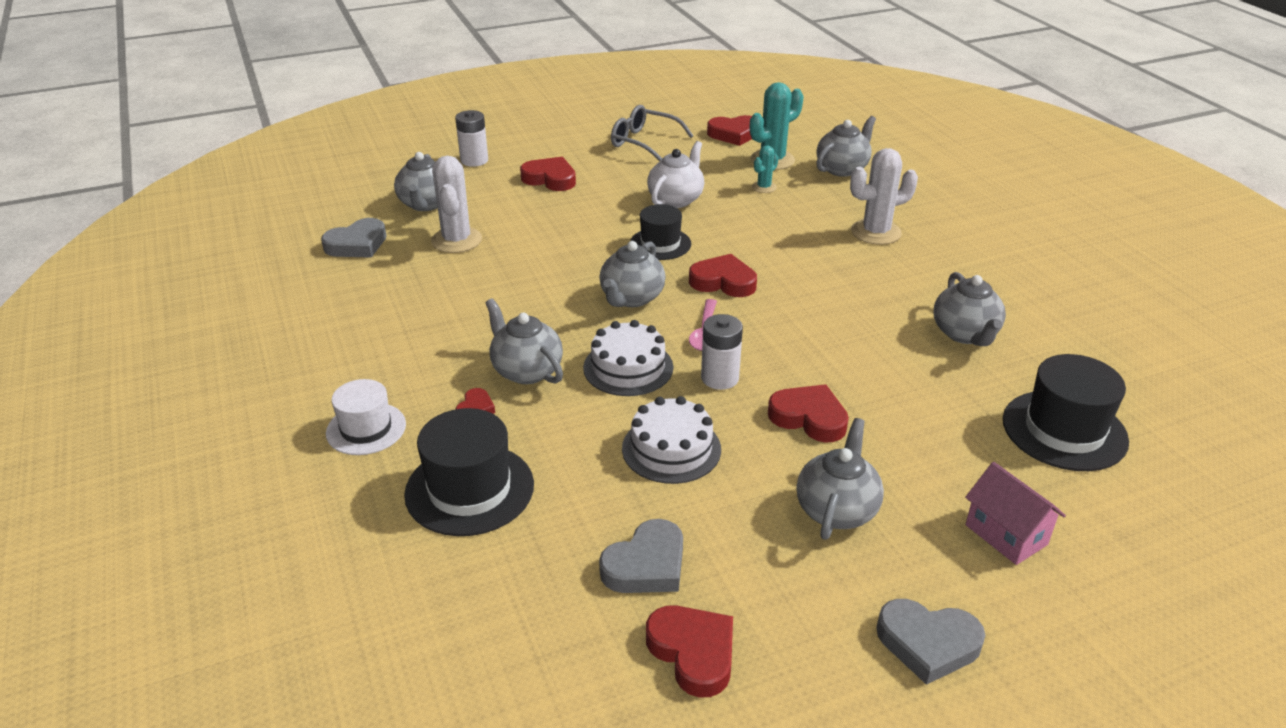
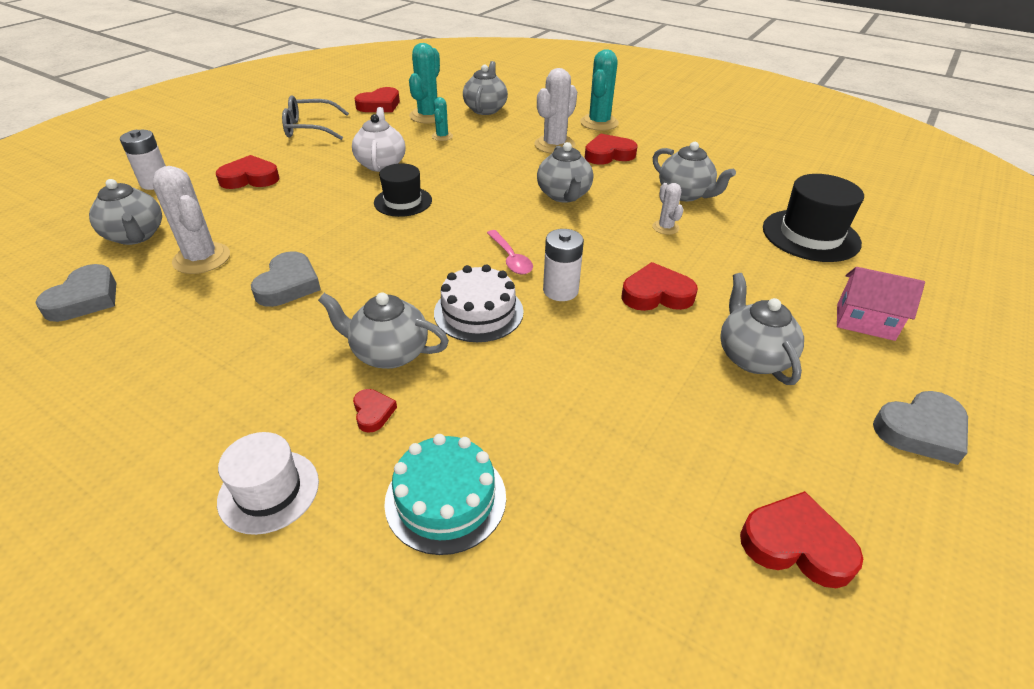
camera: 35 degrees left, 5 degrees up
(469, 489) = (445, 499): black hat -> turquoise cake
(631, 298) = (422, 253): grey teapot -> grey teapot (564, 195)
(646, 565) = (676, 484): grey heart -> grey heart (288, 285)
(671, 449) = (585, 366): white cake -> none
(723, 282) = (484, 214): red heart -> red heart (608, 154)
(897, 360) = (665, 227): none -> white cactus
(959, 221) = (599, 123): none -> turquoise cactus

